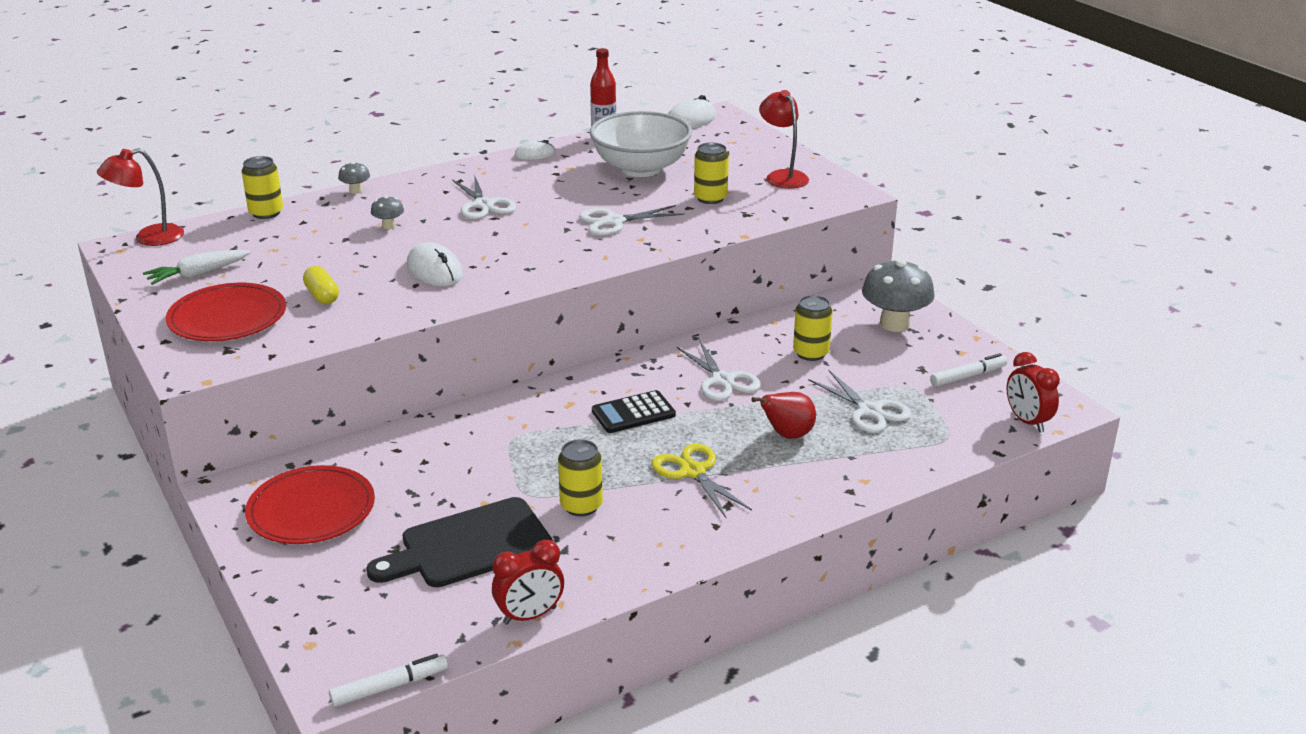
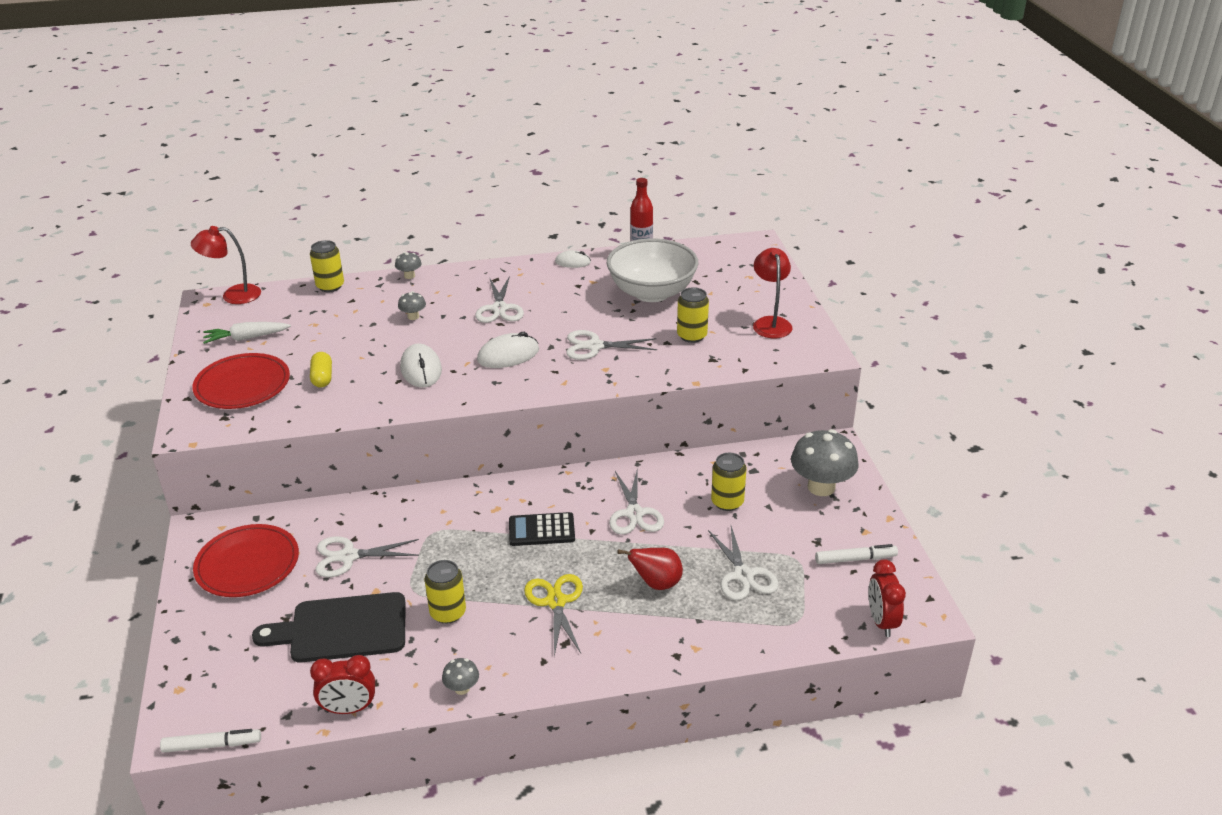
camera: 20 degrees right, 5 degrees up
(429, 479) = (348, 556): none -> white scissors
(644, 568) = (462, 688): none -> grey mushroom
(690, 120) = (727, 246): white mouse -> white mouse (508, 355)

